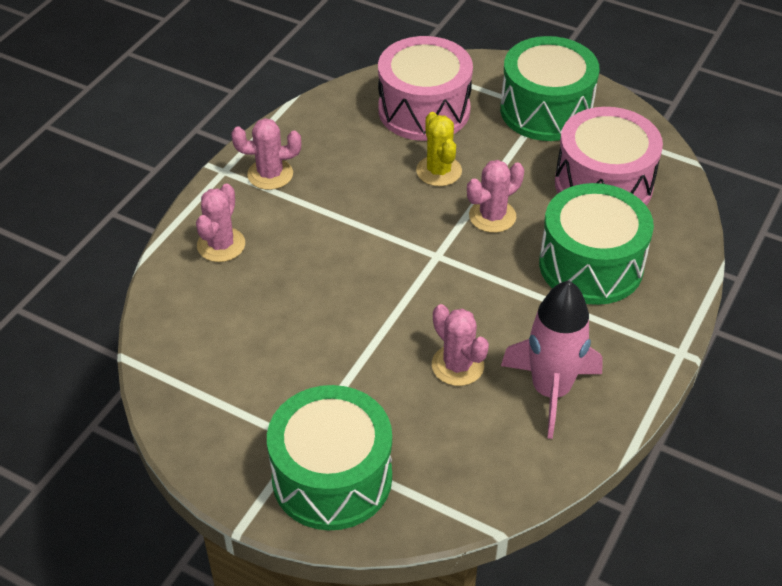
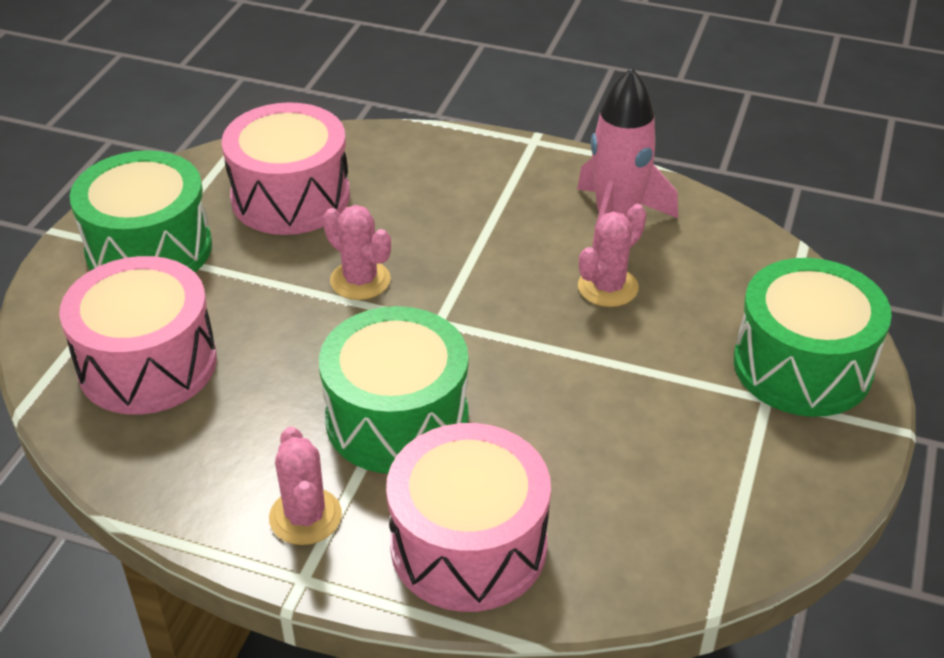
camera: 100 degrees left, 5 degrees down
(221, 245) = (468, 545): pink cactus -> pink drum
(439, 171) = (280, 335): yellow cactus -> none
(591, 265) = (427, 201): green drum -> green drum (397, 419)

